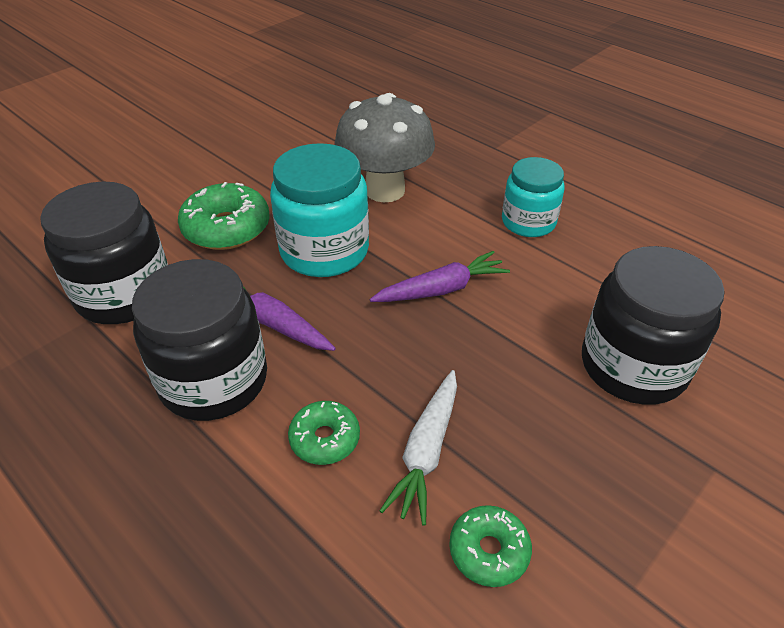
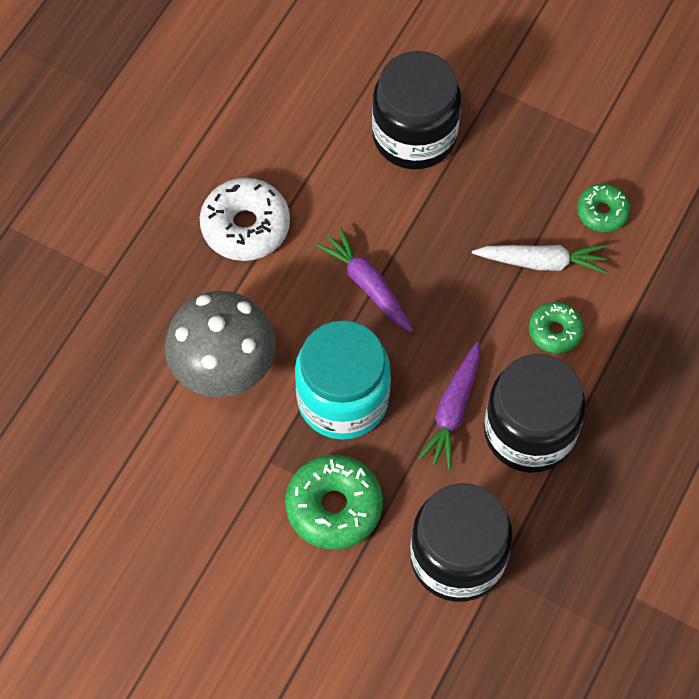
camera: 105 degrees left, 20 degrees up
(528, 222) = (245, 226): turquoise jar -> white donut

